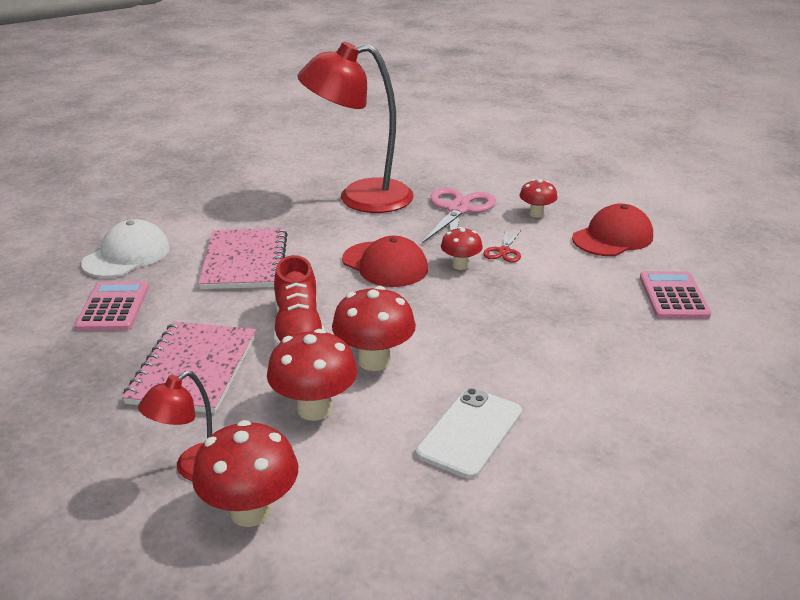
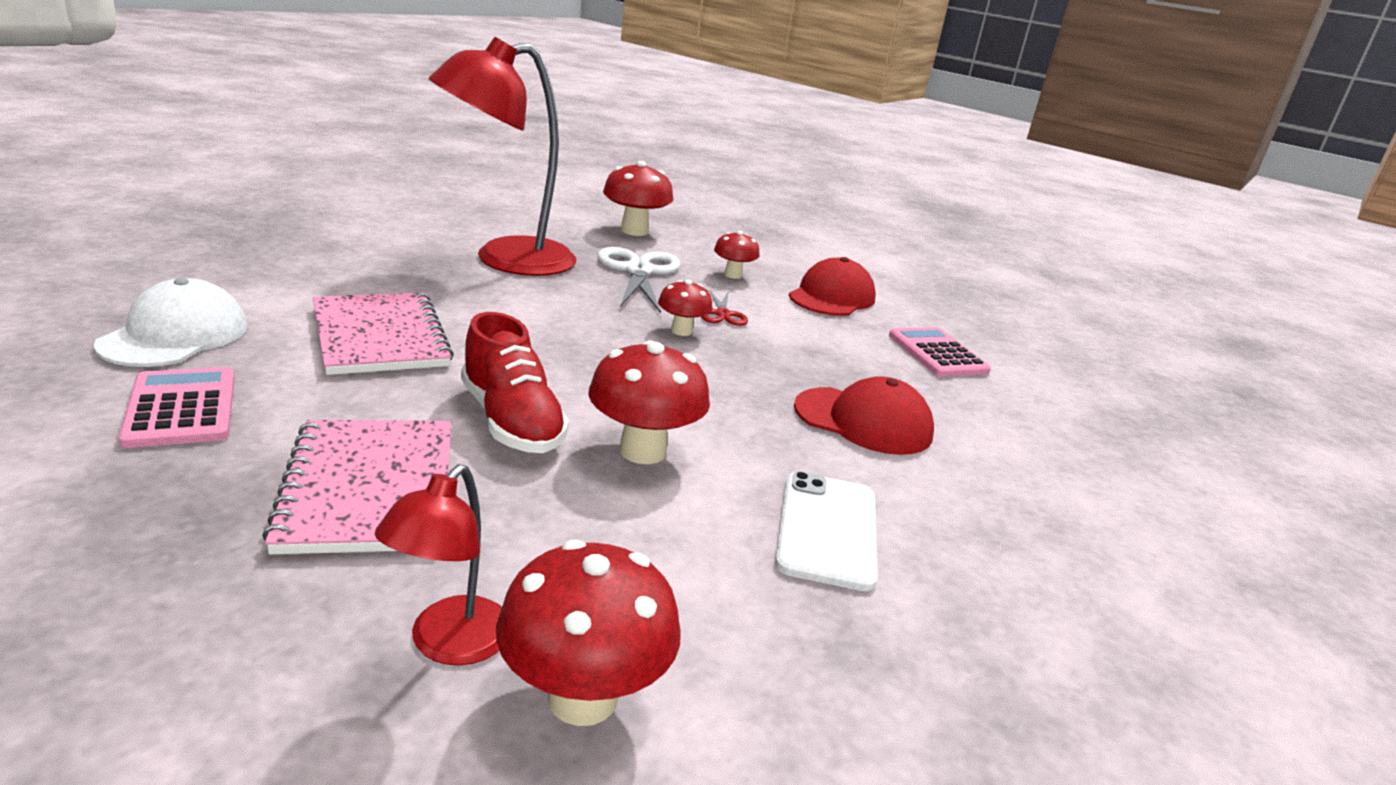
camera: 25 degrees left, 5 degrees down
(314, 409) = (596, 524): red mushroom -> red mushroom (634, 231)
(385, 265) = (585, 333): red cap -> red cap (863, 421)
(458, 209) = (639, 271): pink scissors -> white scissors

